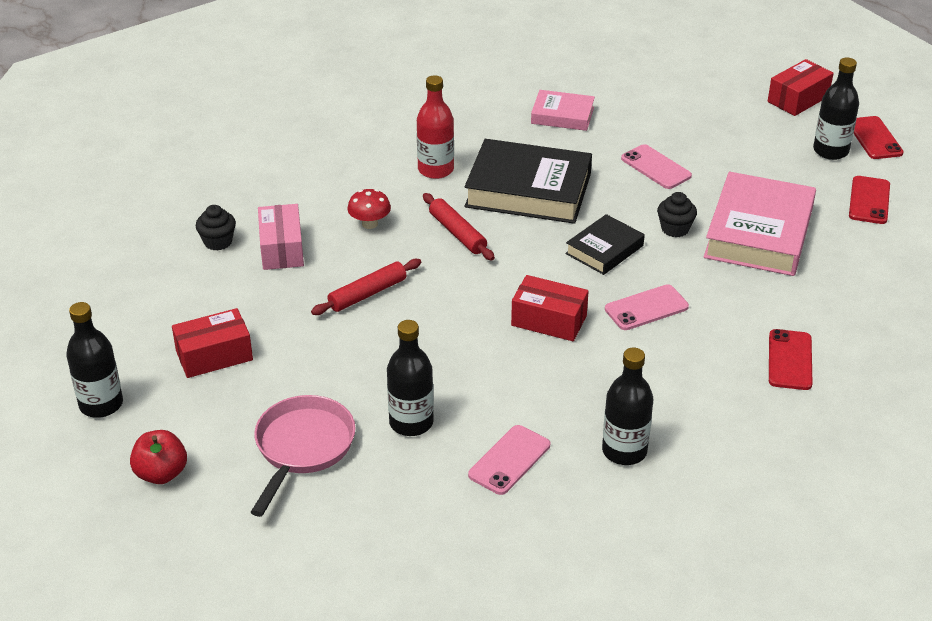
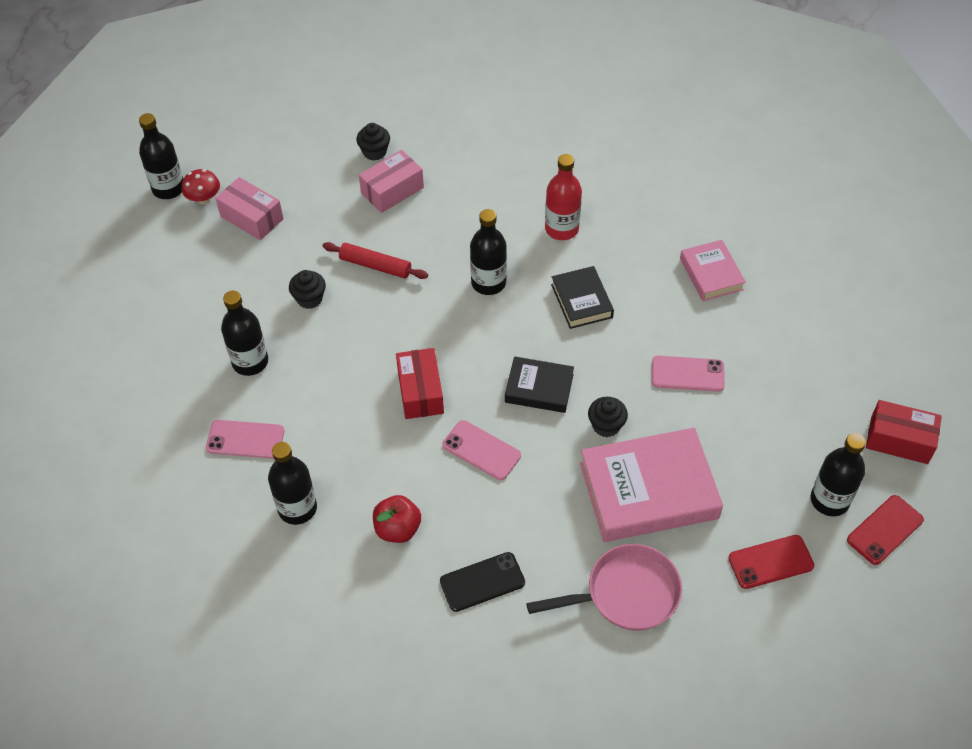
camera: 60 degrees right, 15 degrees up
(161, 473) = (123, 254): red apple -> red apple (397, 529)
(214, 355) = (252, 218): red box -> pink box
(302, 448) = (189, 314): pink pan -> pink pan (626, 593)
(366, 352) = (309, 299): none -> black cupcake
(370, 224) = (460, 224): red mushroom -> red mushroom (204, 199)
(457, 233) = (488, 283): red rolling pin -> black bottle
(528, 190) = (581, 301): black book -> black book, size x0.54
(656, 167) = (687, 374): pink phone -> pink phone turned 75 degrees clockwise
(790, 360) = (482, 582): red phone -> black phone

